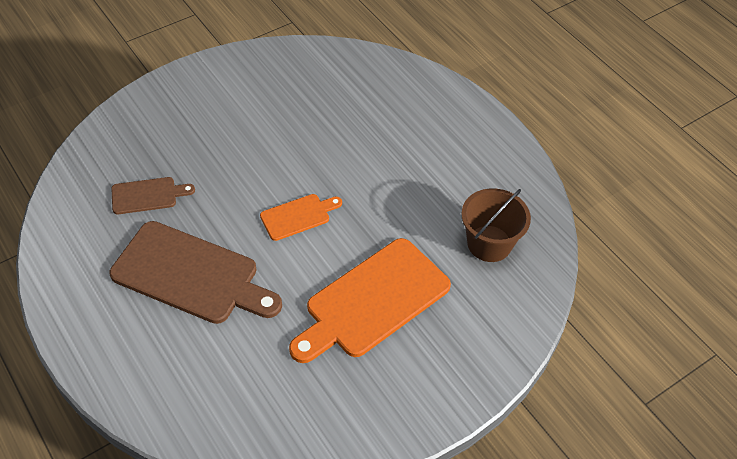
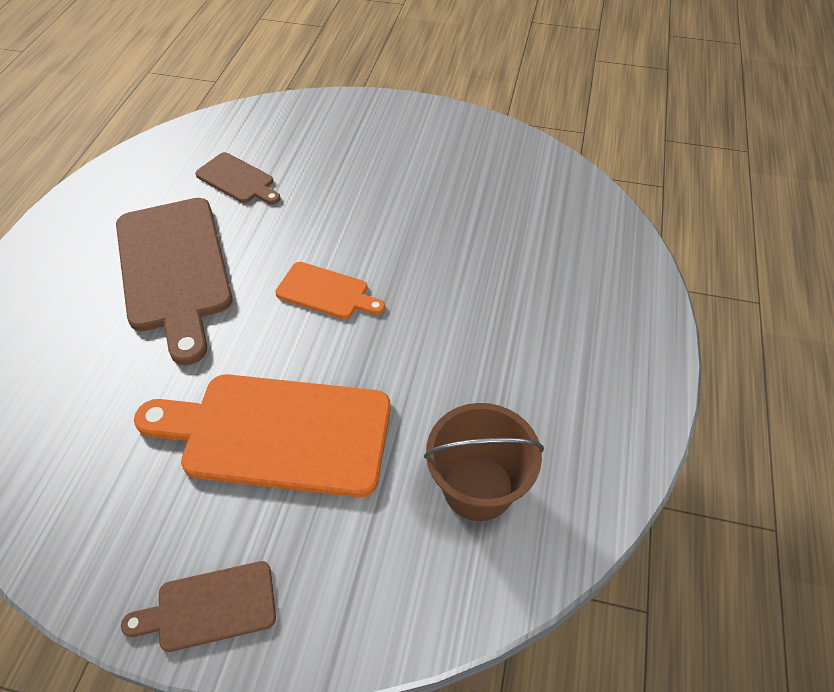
camera: 50 degrees right, 0 degrees up
(446, 392) = (210, 607): none -> brown cutting board

